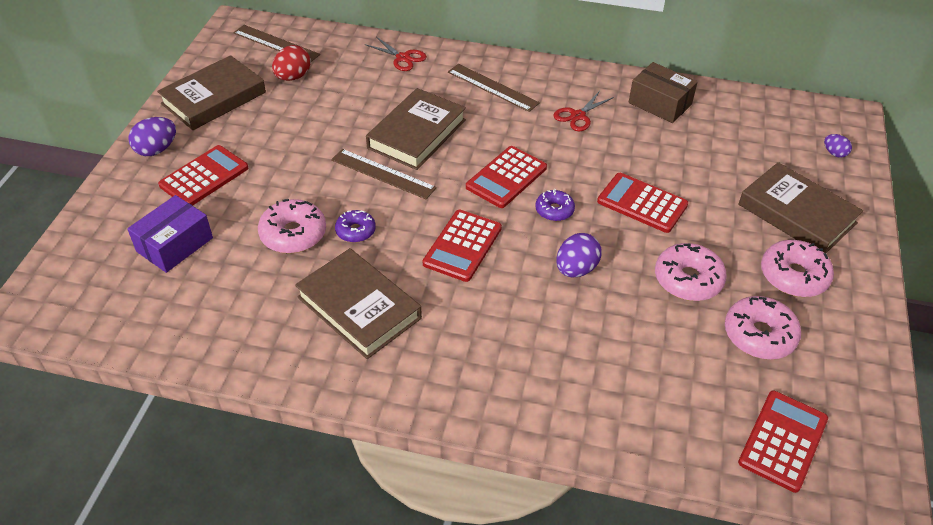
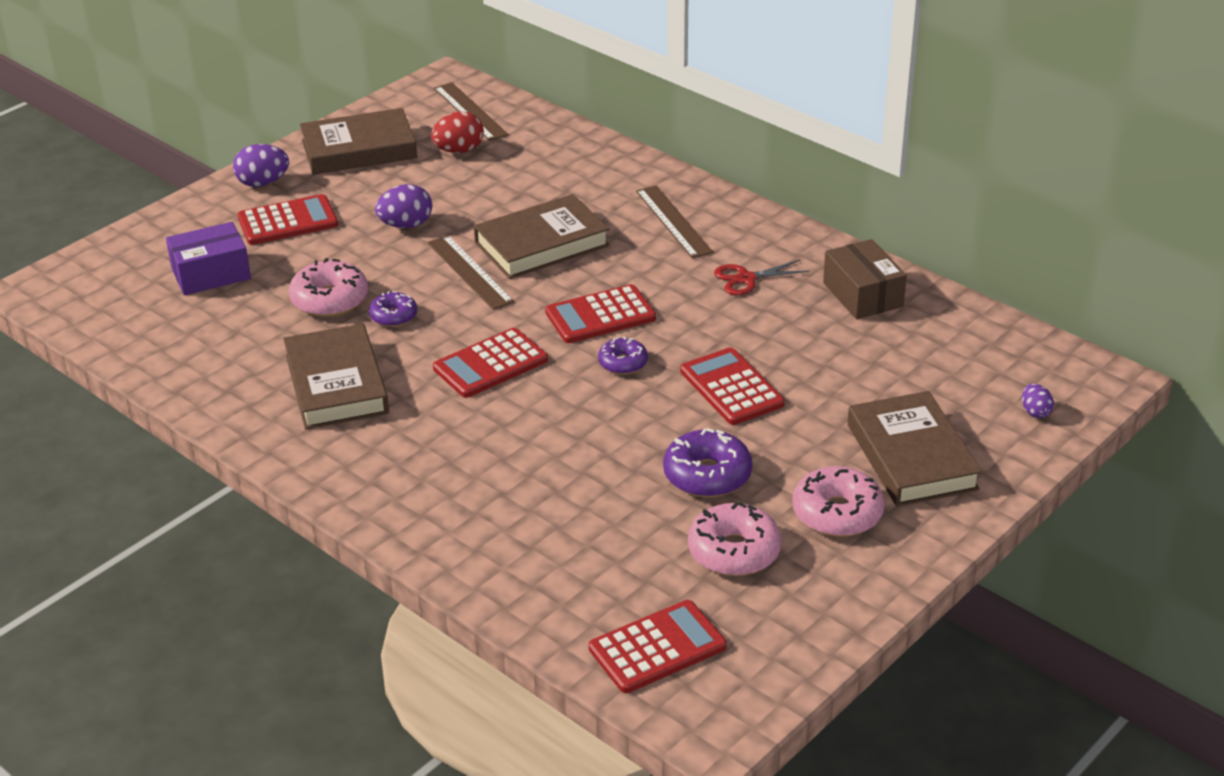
camera: 30 degrees right, 10 degrees down
(403, 58) = (598, 163): red scissors -> none
(576, 269) = (591, 424): purple egg -> purple egg (406, 225)
(688, 280) = (707, 475): pink donut -> purple donut

